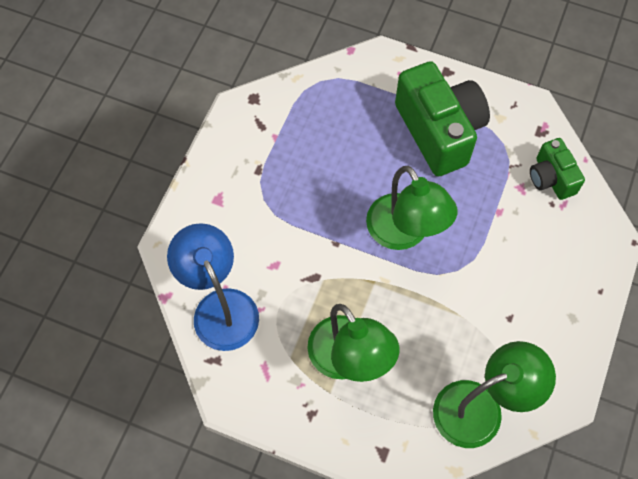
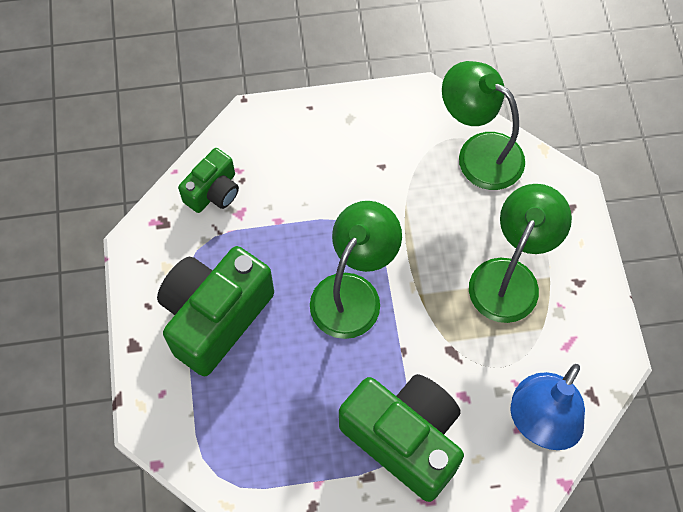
camera: 120 degrees left, 0 degrees up
(269, 207) = (404, 439): none -> green camera

